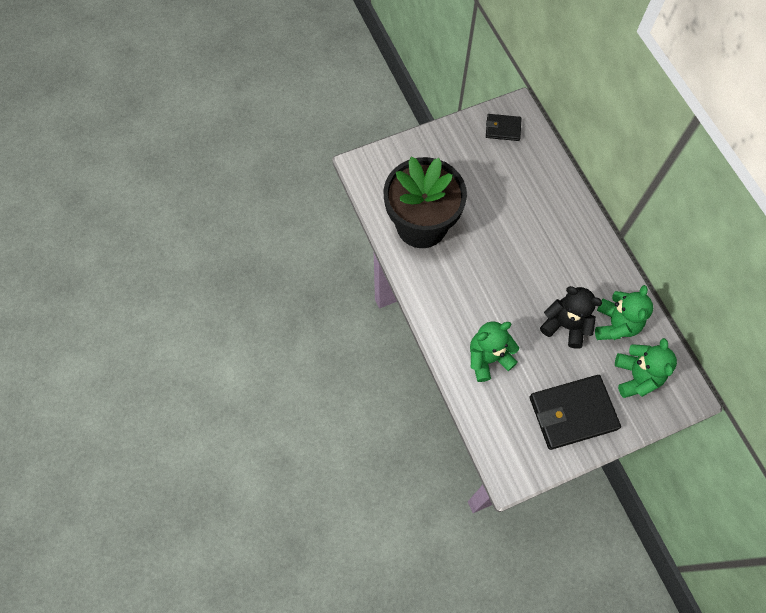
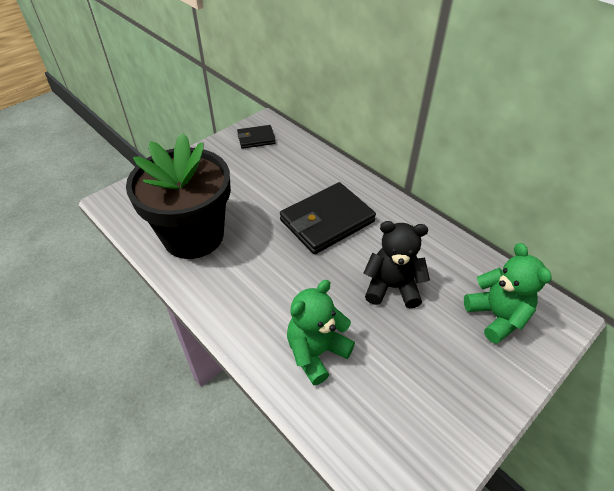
camera: 20 degrees left, 20 degrees down
(573, 413) = (448, 384): black wallet -> black wallet (327, 221)
(615, 324) = (445, 270): green teddy bear -> none

